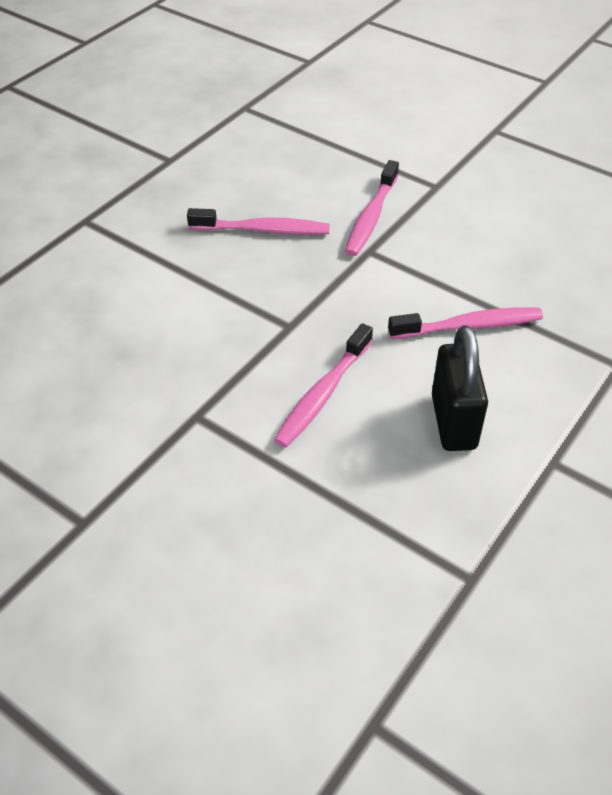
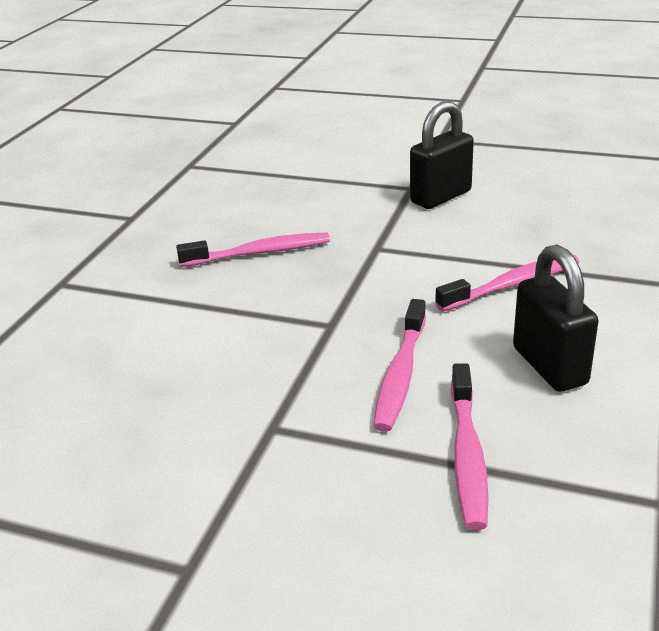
camera: 15 degrees left, 15 degrees down
(371, 217) = (363, 221): pink toothbrush -> pink toothbrush (467, 455)
(458, 205) = (441, 197): none -> black padlock

